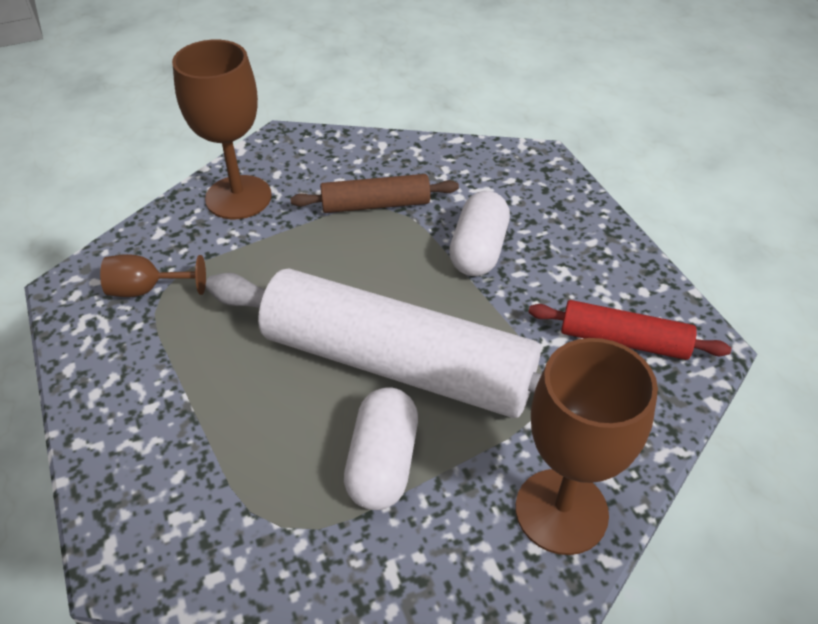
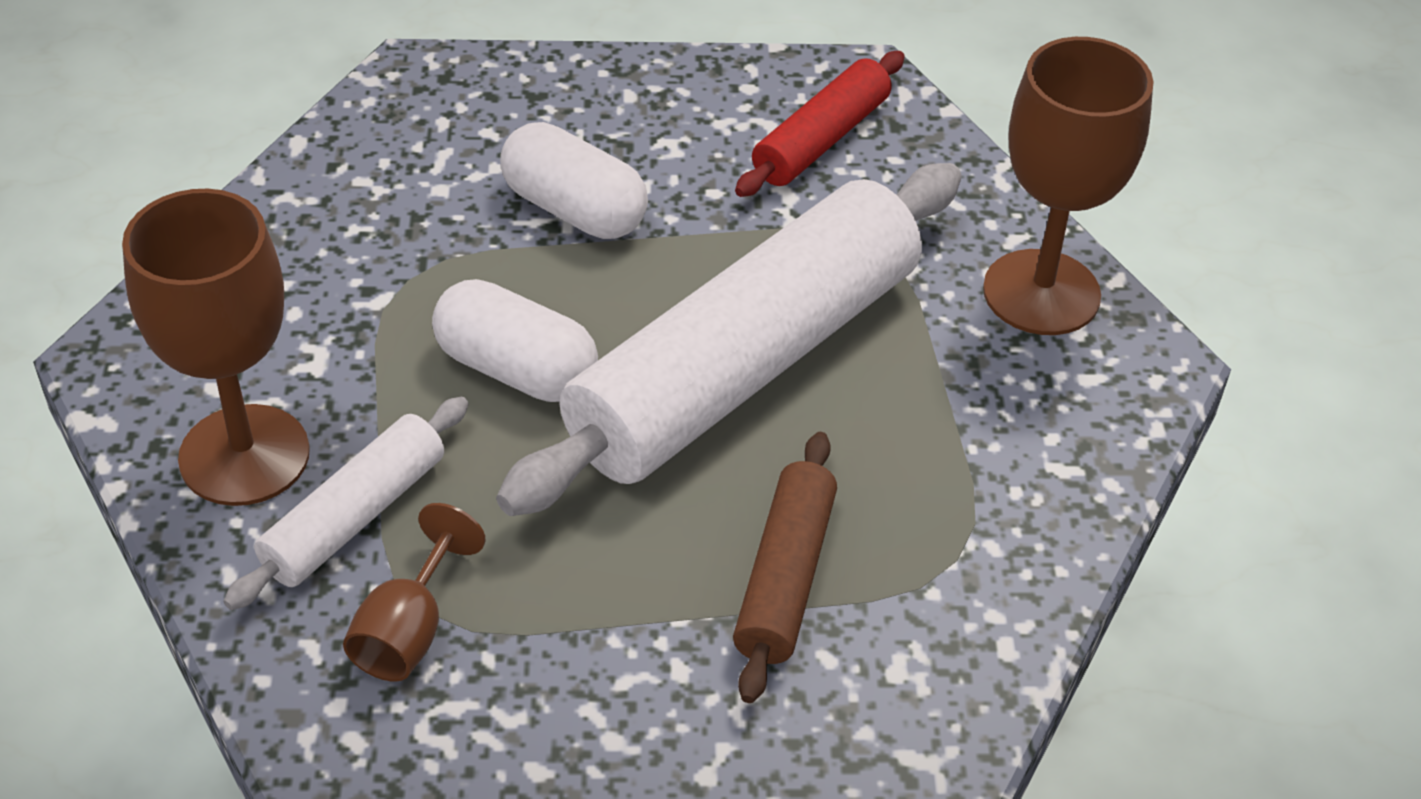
camera: 70 degrees left, 0 degrees up
(214, 246) = (354, 516): none -> white rolling pin
(375, 204) = (392, 287): brown rolling pin -> brown rolling pin (784, 578)
(382, 463) = (904, 430): white capsule -> white capsule (516, 369)

